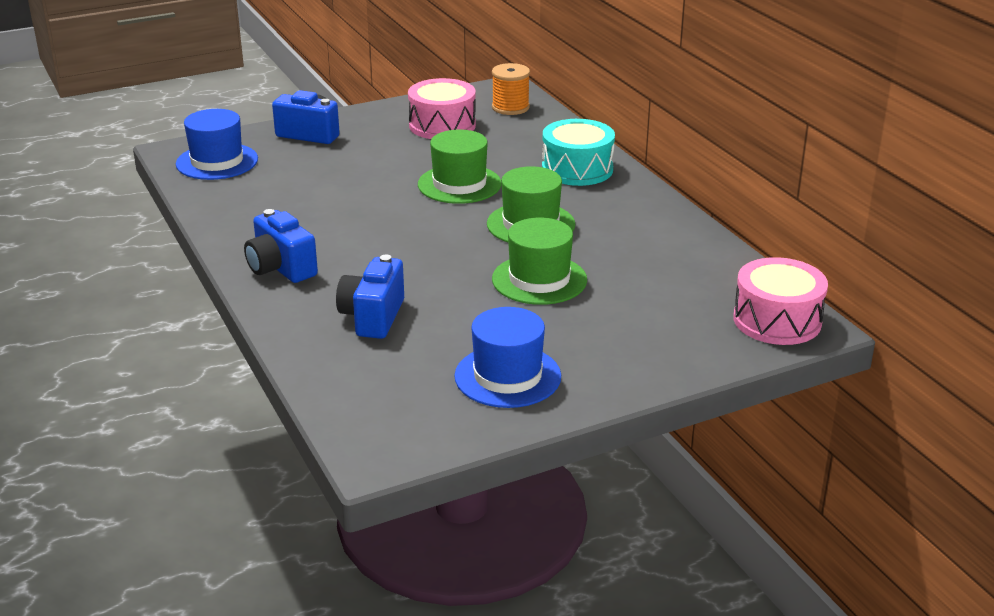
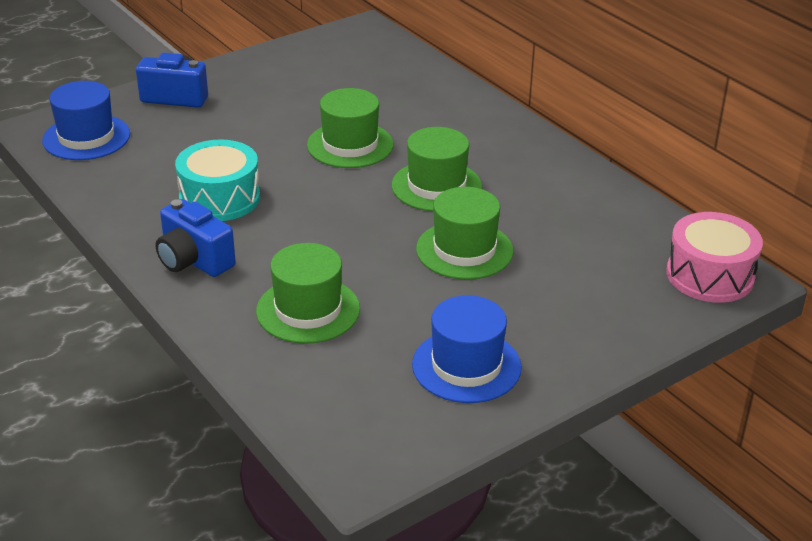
camera: 10 degrees left, 5 degrees up
(373, 317) = (308, 310): blue camera -> green hat
(442, 125) = (311, 76): pink drum -> none
(510, 107) = (375, 50): orange spool -> none
(577, 169) = (464, 118): turquoise drum -> turquoise drum (220, 198)

